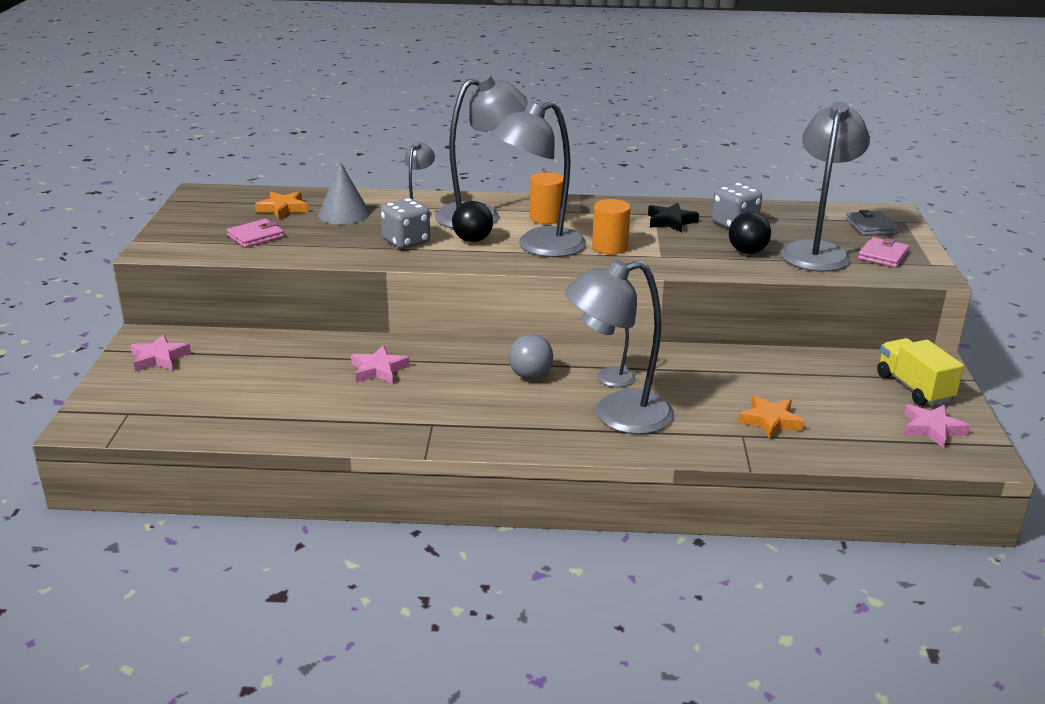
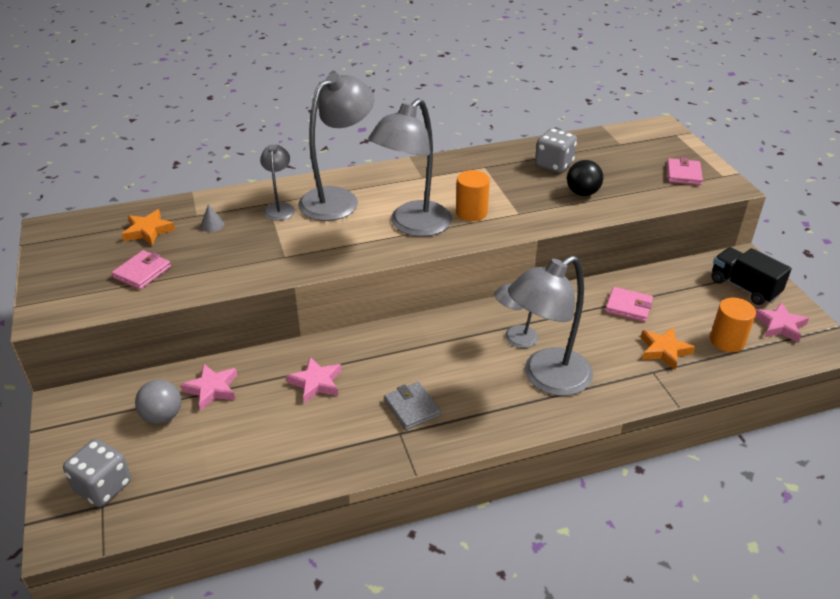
camera: 20 degrees left, 10 degrees up
(159, 358) = (95, 426): pink star -> pink star (212, 389)
(344, 214) = (212, 225): grey cone -> grey cone, size x0.47
(406, 241) = (291, 246): grey dice -> grey dice (103, 487)
(472, 240) = (350, 231): black ball -> none
(530, 375) = (451, 354): grey ball -> grey ball (162, 416)
(546, 217) = (398, 190): orange cylinder -> orange cylinder (727, 341)
(670, 221) = (502, 172): black star -> none
(757, 377) = (628, 307): none -> pink wallet
(816, 251) = (633, 180): grey lamp -> none
(871, 226) = (656, 145): grey wallet -> grey wallet (412, 408)
(913, 388) = (744, 287): yellow truck -> black truck

